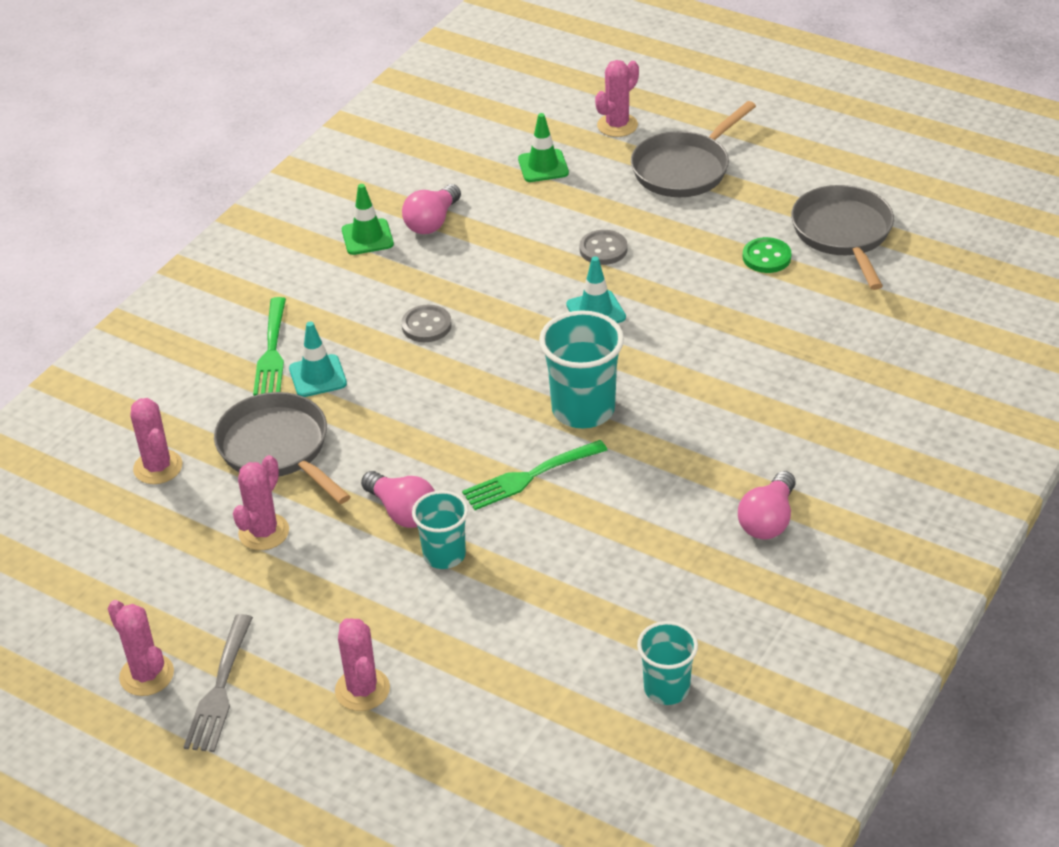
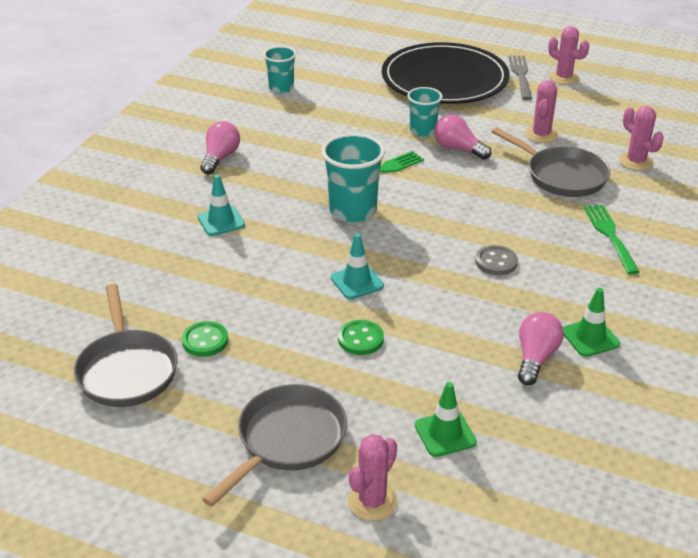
camera: 170 degrees right, 5 degrees down
(318, 376) = (562, 221): turquoise traffic cone -> turquoise traffic cone (221, 221)
(362, 689) = (444, 79): pink cactus -> black plate
(603, 249) = (360, 339): grey button -> green button

